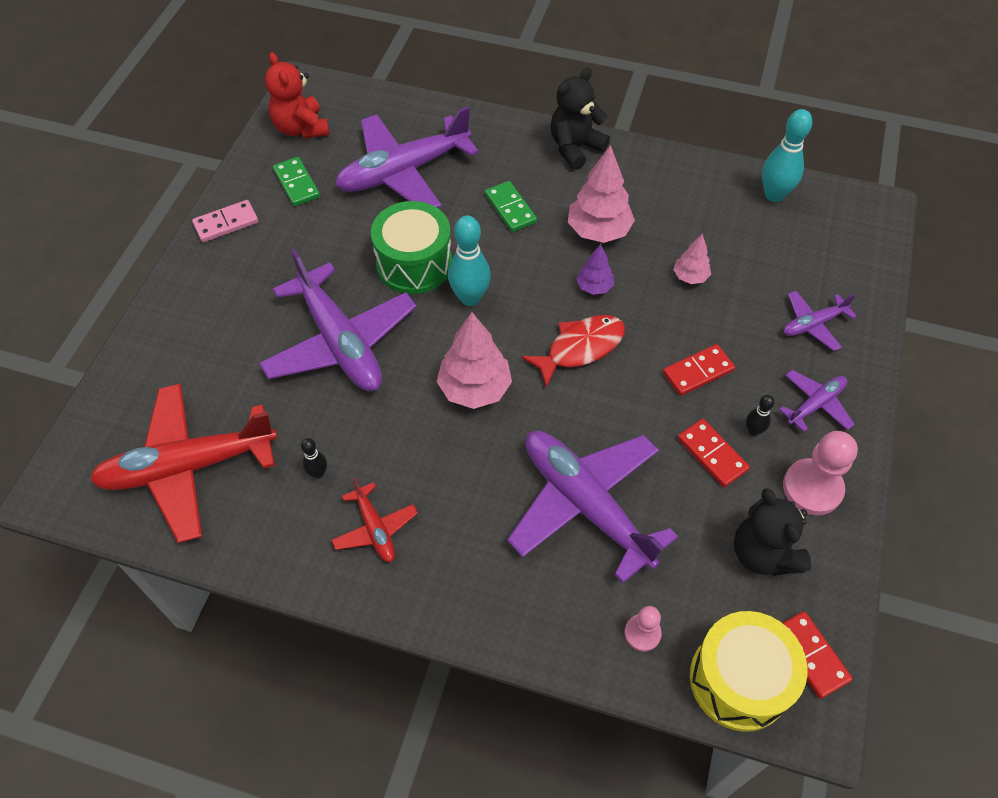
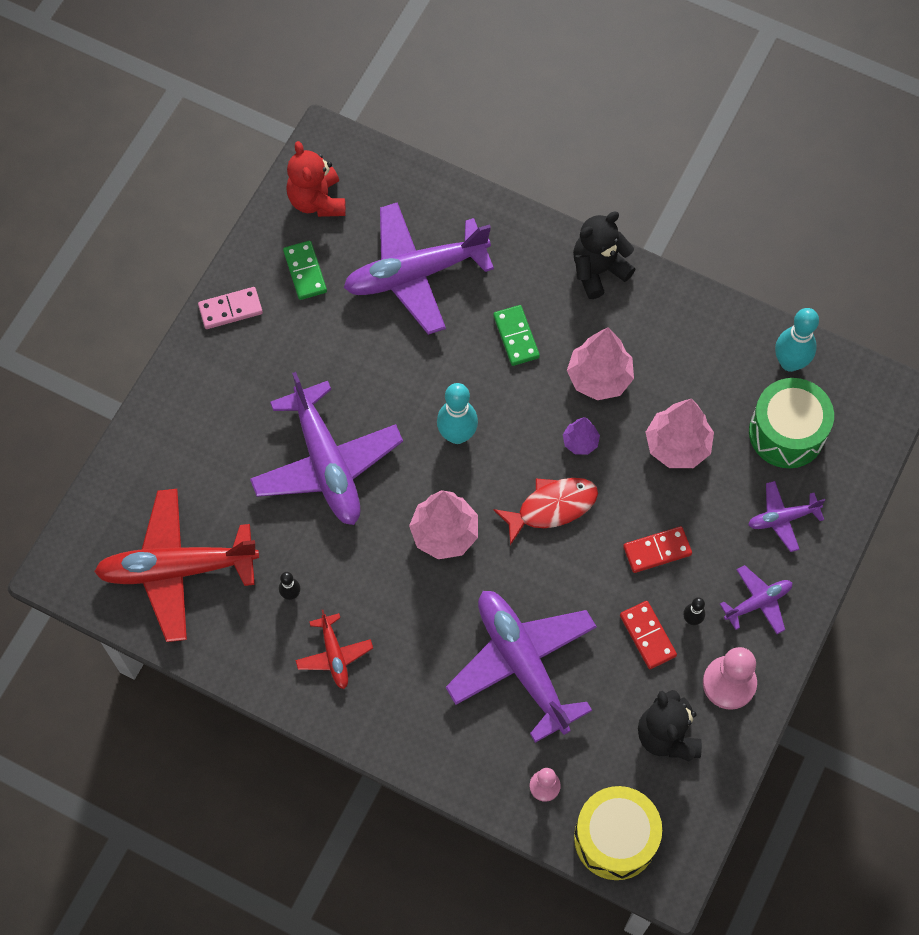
camera: 10 degrees right, 10 degrees up
(414, 264) = (409, 387): green drum -> green drum (786, 433)
(690, 277) = (677, 446): pink tree -> pink tree, size x1.83
(810, 655) = (681, 829): red domino -> none

